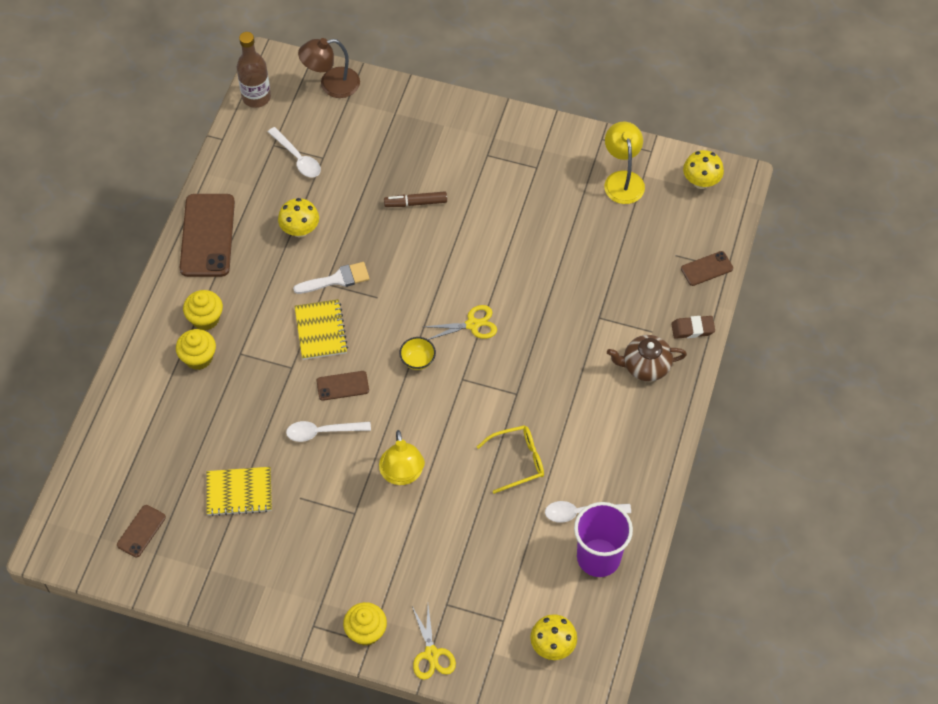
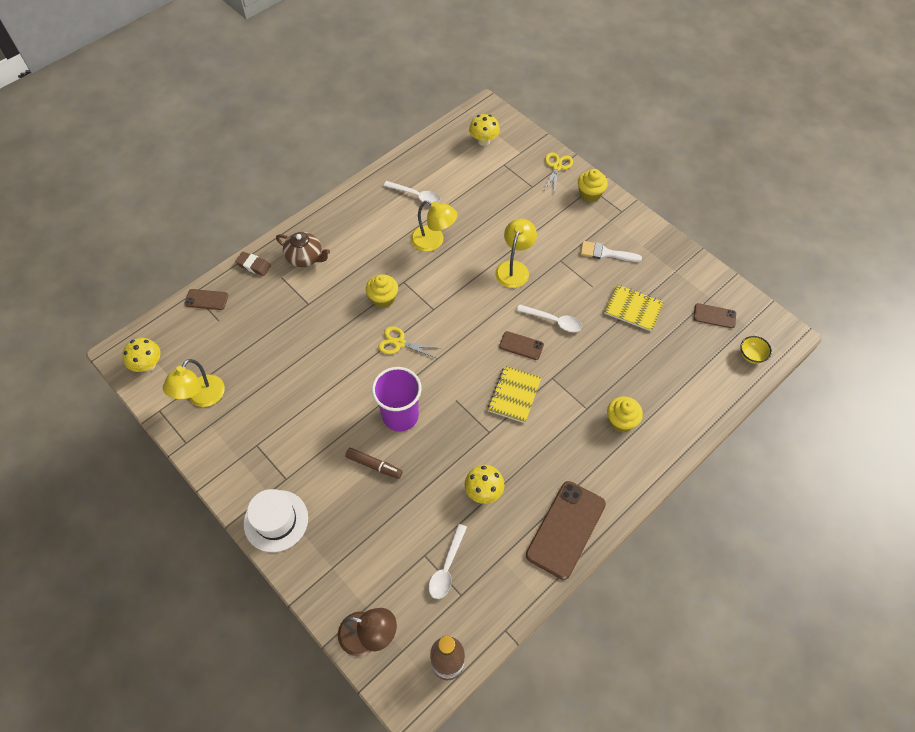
camera: 150 degrees left, 0 degrees up
(141, 531) = (714, 316): brown phone -> brown phone turned 45 degrees clockwise
(205, 319) = (601, 451): yellow cupcake -> yellow cupcake (383, 298)
(297, 158) = (446, 567): white spoon -> white spoon turned 150 degrees counterclockwise
(337, 279) = (478, 431): white brush -> white brush (605, 253)
(417, 360) = (456, 337): yellow bowl -> yellow bowl (751, 355)
(469, 121) = (276, 521): none -> white hat
(517, 461) = (433, 241): yellow glasses -> yellow lamp
(598, 557) = (424, 169): purple cup -> purple cup (400, 416)

